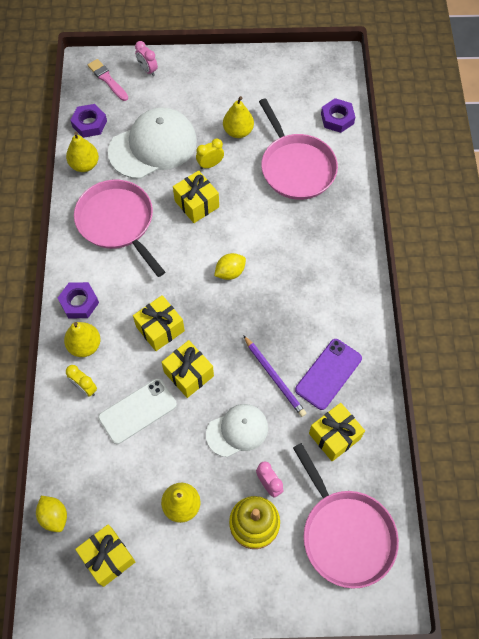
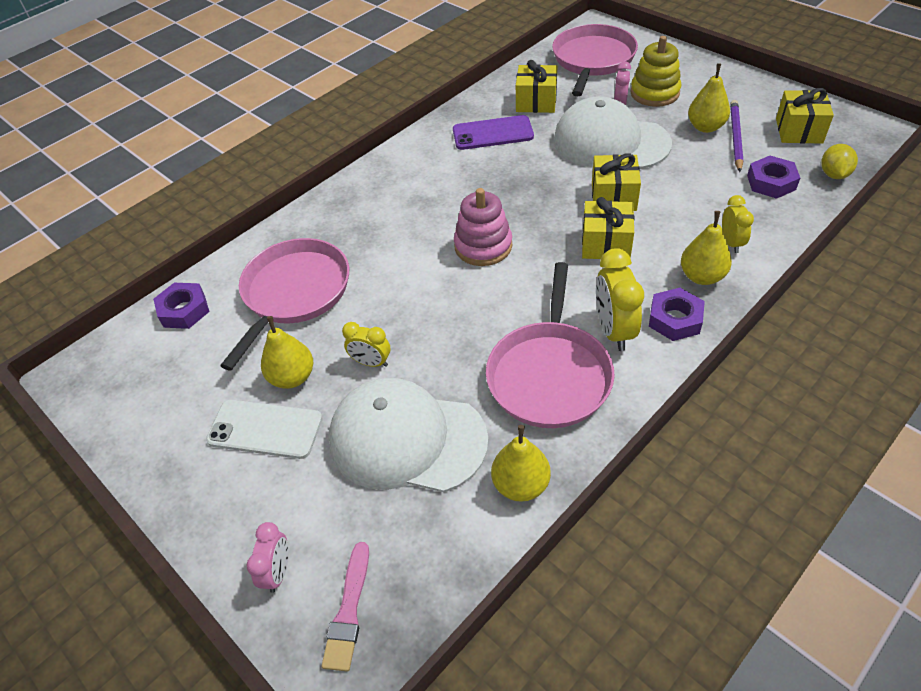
camera: 130 degrees left, 15 degrees down
(89, 124) = (453, 548): purple nut -> purple nut (771, 182)
(106, 271) = (614, 330): none -> yellow clock
(137, 411) = (690, 198): white phone -> white phone (265, 429)
(196, 204) = (438, 330): yellow gift -> none
(230, 272) = (483, 246): yellow lemon -> pink stacking toy
(237, 431) = (610, 142): white cap -> white cap, size x1.69
(274, 377) = (539, 154): purple pencil -> purple pencil (735, 137)

